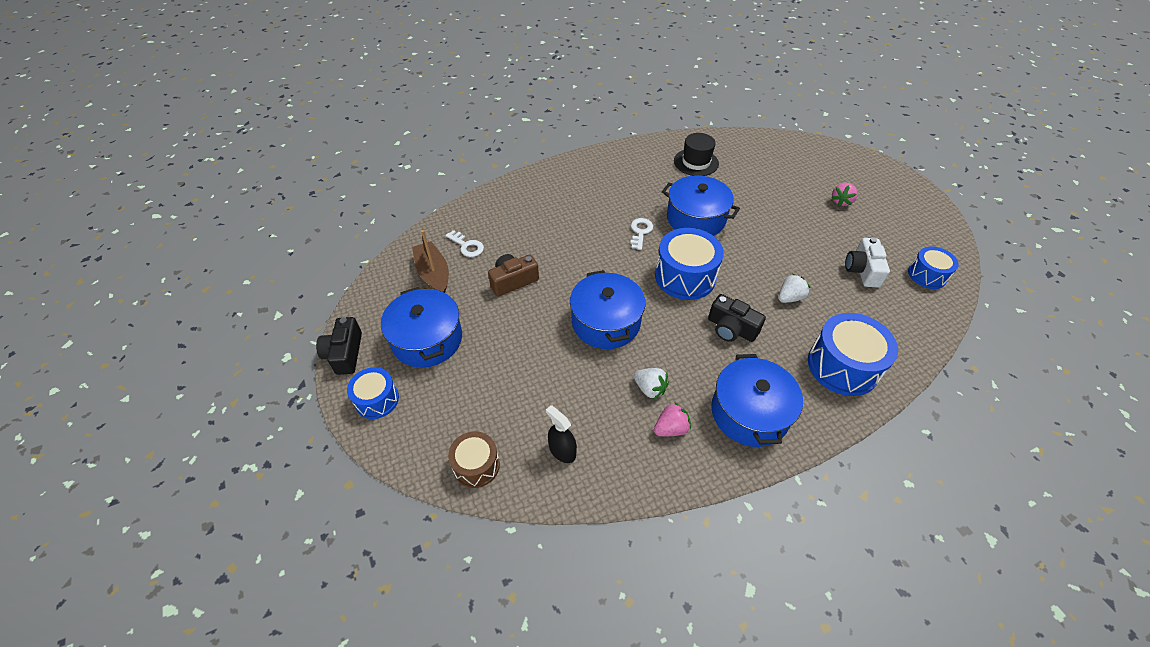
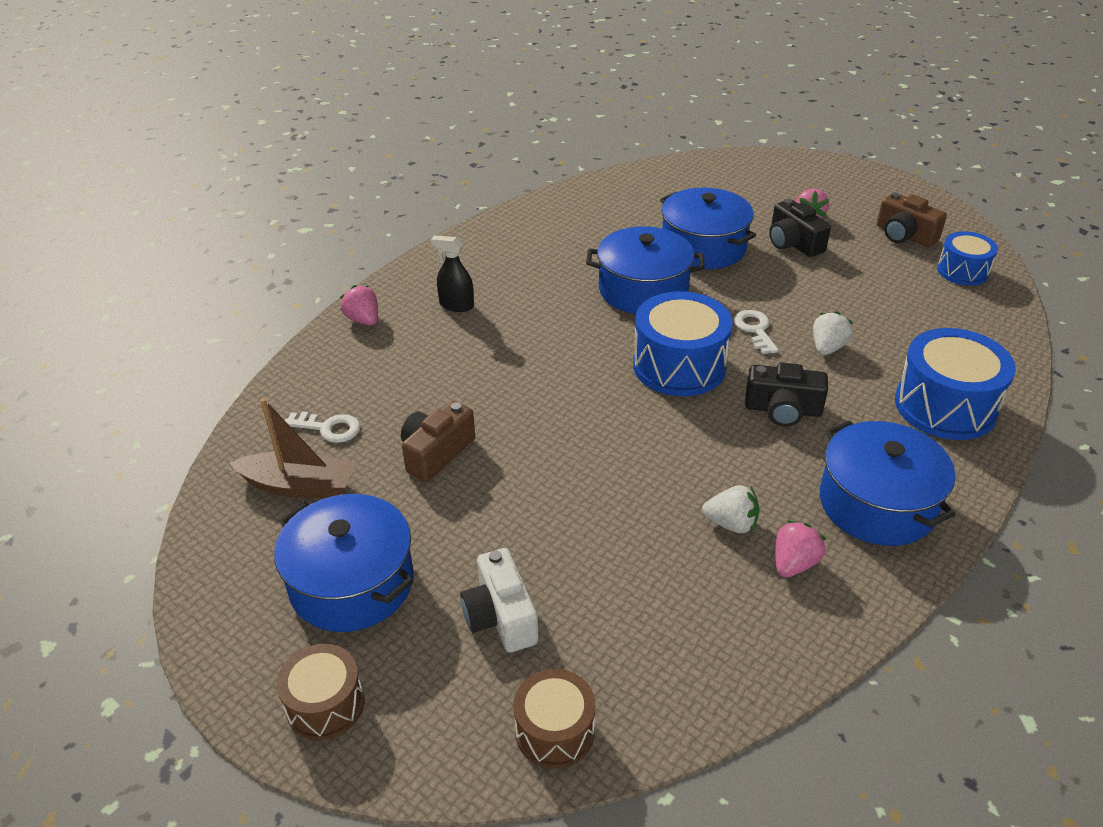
camera: 25 degrees left, 10 degrees down
(345, 354) = (220, 658): black camera -> black camera (793, 243)
(377, 400) = (325, 704): blue drum -> brown drum
(433, 274) = (299, 486): brown boat -> brown boat turned 150 degrees clockwise
(523, 186) = (363, 320): none -> pink strawberry
(562, 451) = (668, 655): black spray bottle -> black spray bottle (456, 305)
(606, 322) = (612, 460): blue pot -> blue pot (703, 247)
(640, 232) = (579, 329): white key -> white key (755, 330)
(696, 162) = (595, 220): black hat -> none
(862, 270) = (889, 288): white camera -> white camera (500, 616)
(902, 235) = (904, 235): none -> brown camera

